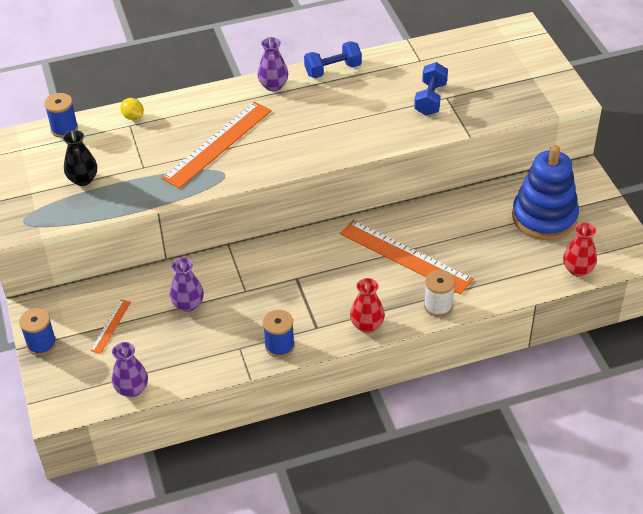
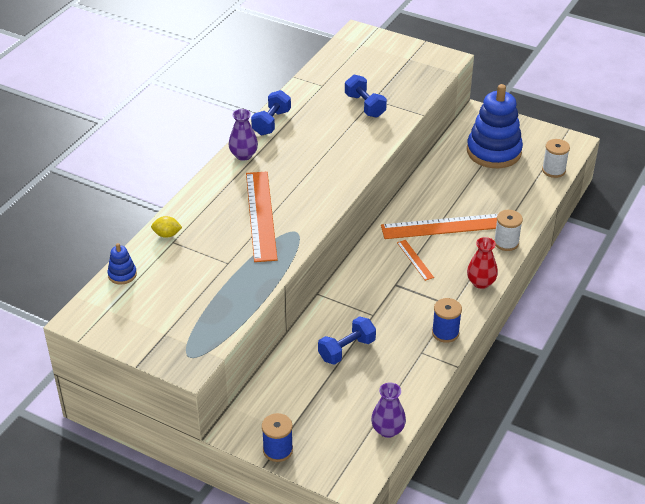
camera: 45 degrees left, 5 degrees down
(64, 129) = (122, 274): blue spool -> blue stacking toy
(83, 179) = (193, 299): black vase -> none
(111, 326) = (312, 402): orange ruler -> orange ruler (415, 260)
(188, 304) = (346, 350): purple vase -> blue dumbbell
(577, 269) = (553, 170): red vase -> white spool

